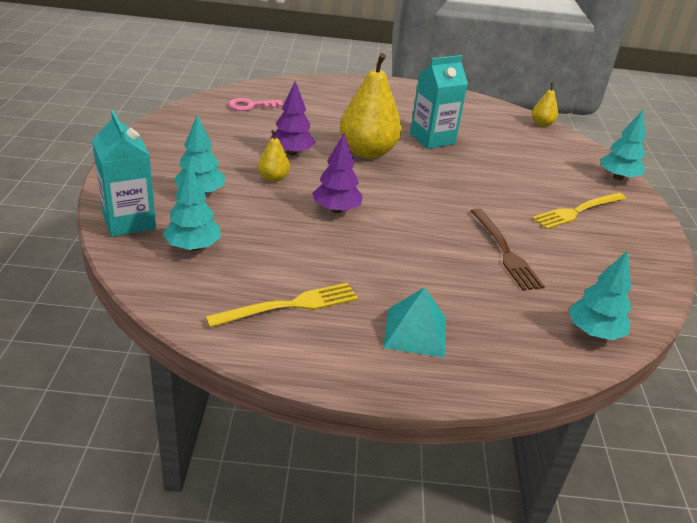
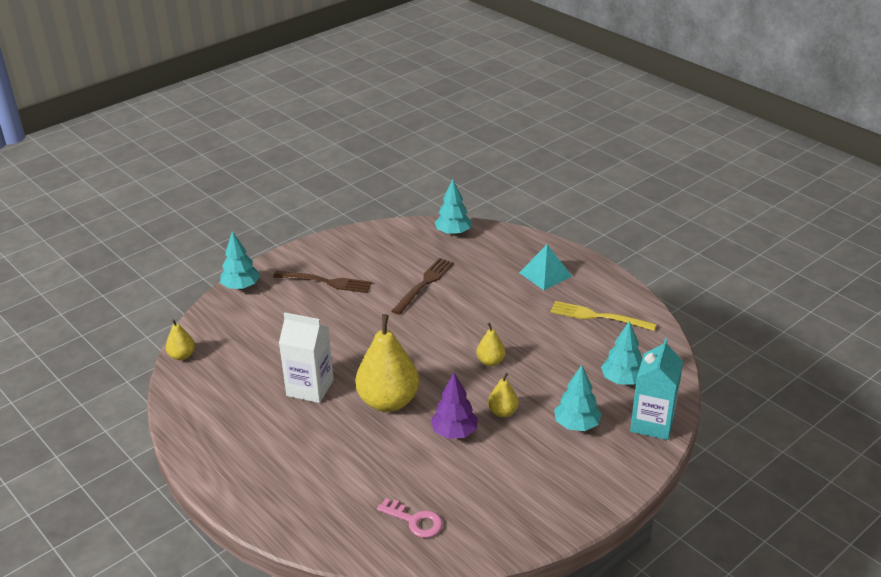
camera: 130 degrees left, 0 degrees up
(336, 210) = (490, 361): purple tree -> yellow pear
(432, 139) = (310, 388): turquoise carton -> white carton
(577, 211) = (326, 282): yellow fork -> brown fork

